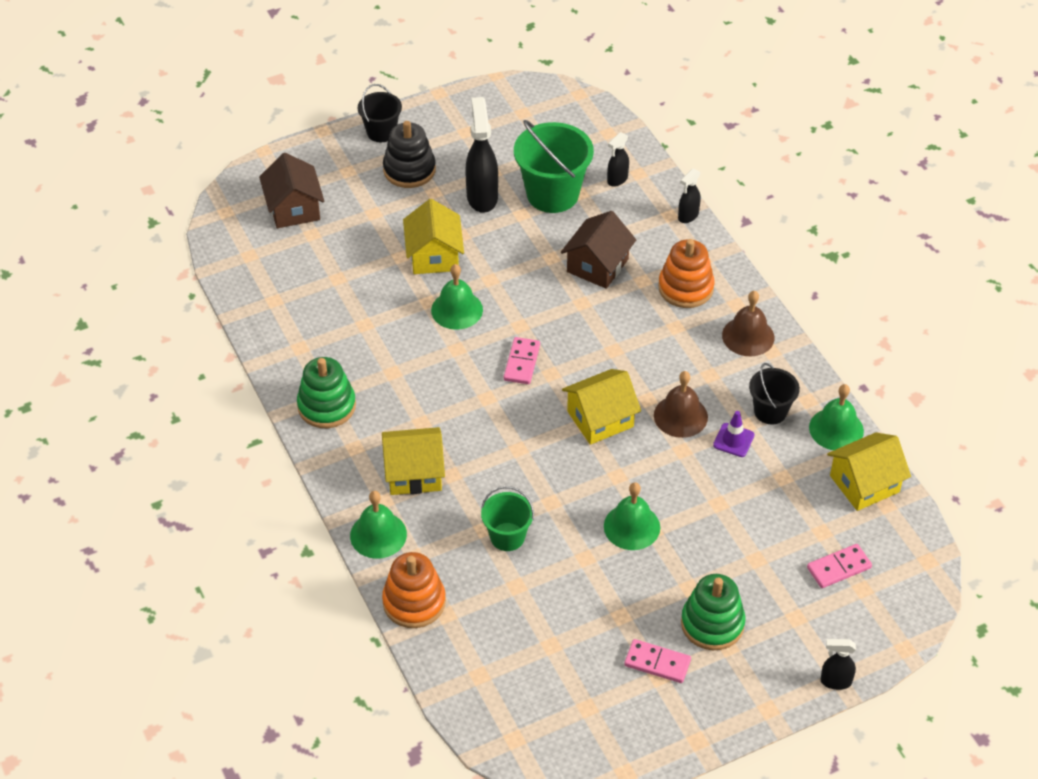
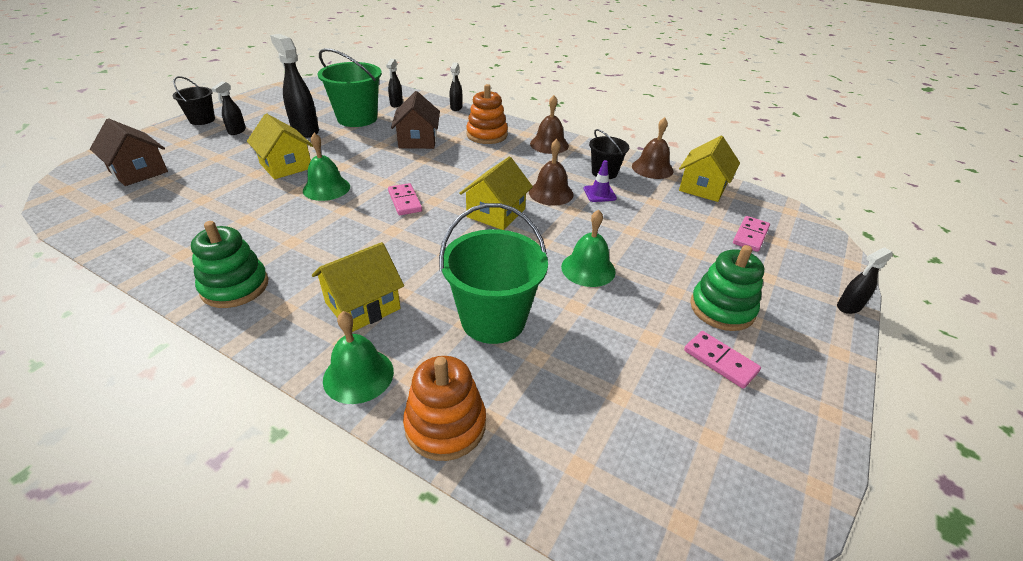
camera: 35 degrees left, 10 degrees down
(409, 170) = (237, 131): black stacking toy -> black spray bottle
(507, 537) = (493, 319): green bucket -> green bucket, size x1.74
(657, 663) = (720, 361): pink domino -> pink domino turned 60 degrees clockwise
(836, 429) = (652, 168): green bell -> brown bell

